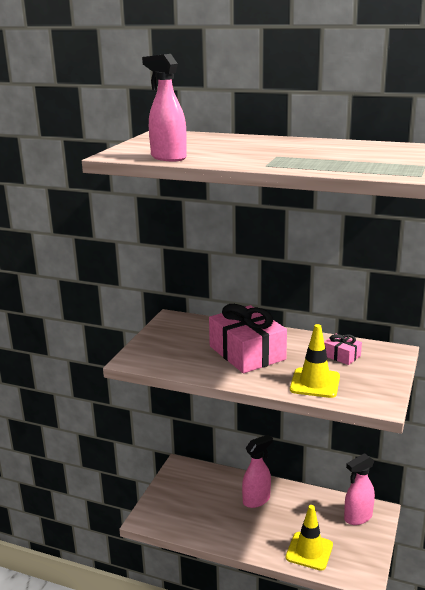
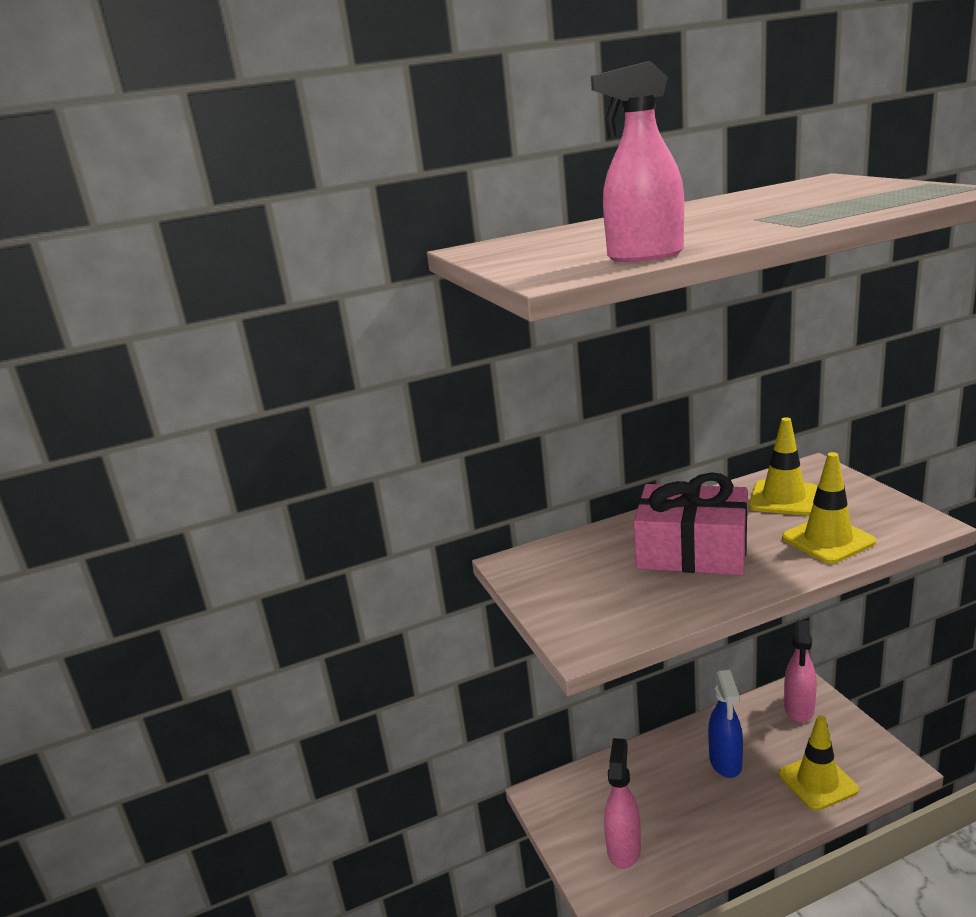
camera: 40 degrees left, 0 degrees up
(256, 500) = (685, 768): pink spray bottle -> pink spray bottle (624, 848)
(279, 511) = (725, 762): none -> blue spray bottle
(341, 356) = (783, 498): pink gift -> yellow traffic cone

